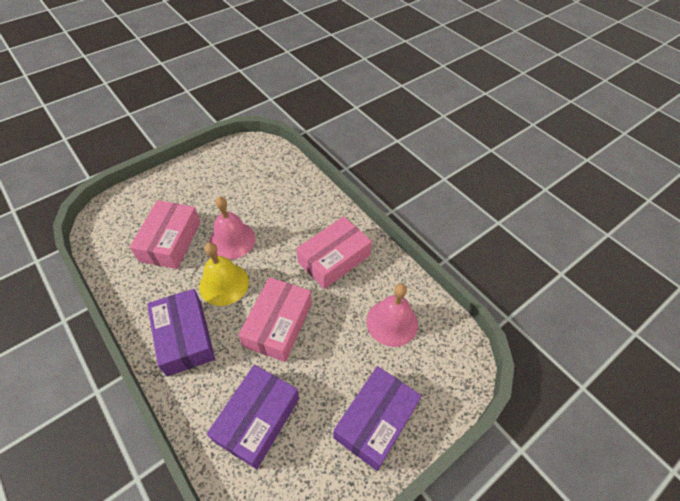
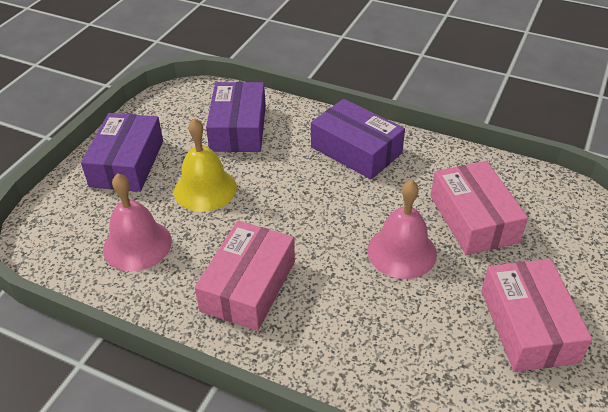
camera: 155 degrees right, 10 degrees down
(224, 284) = (363, 204): yellow bell -> yellow bell (205, 189)
(278, 324) = (270, 193): pink box -> pink box (528, 325)

